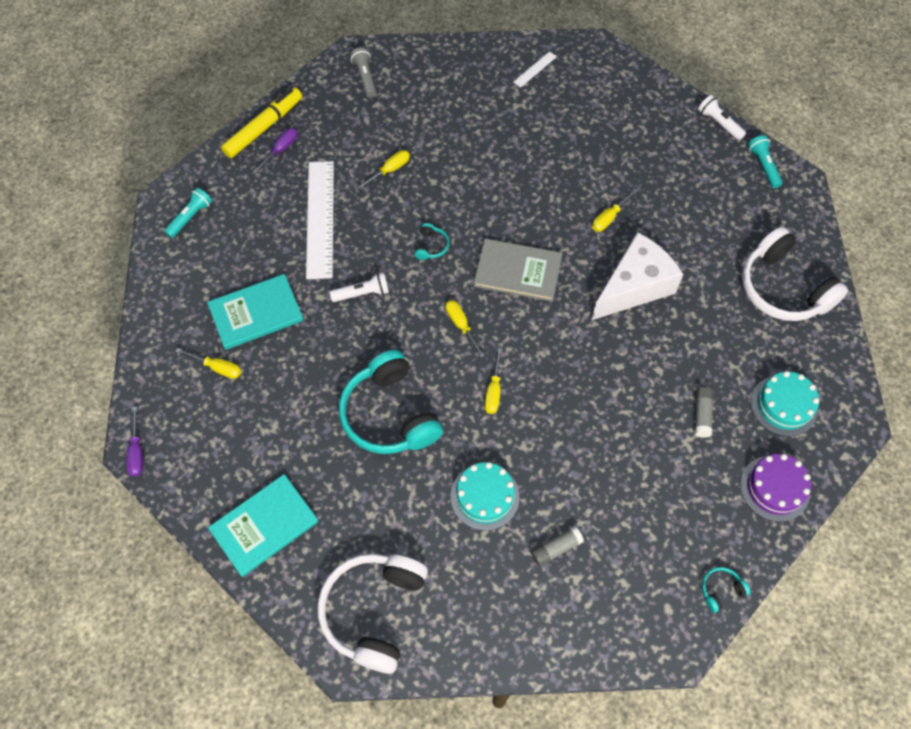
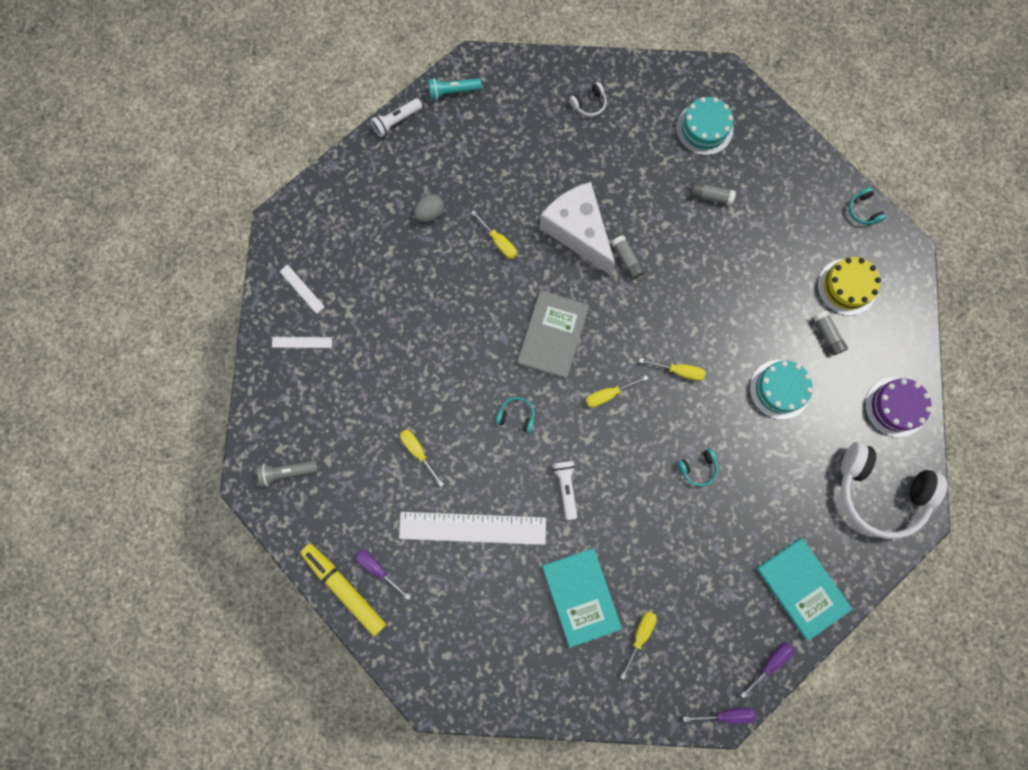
camera: 85 degrees left, 15 degrees up
(186, 494) = (770, 662): none -> purple screwdriver
(190, 217) = (457, 670): turquoise flashlight -> none
(389, 414) = (698, 468): turquoise headphones -> turquoise headphones, size x0.40
(484, 74) = (302, 342): none -> white ruler
(610, 334) = (626, 260): none -> grey glue stick
(619, 571) = (847, 287): none -> yellow cake
(628, 158) = (430, 213): none -> grey egg
(774, 488) = (778, 152): purple cake -> purple cake (895, 407)
(783, 288) = (589, 104): white headphones -> white headphones, size x0.40

